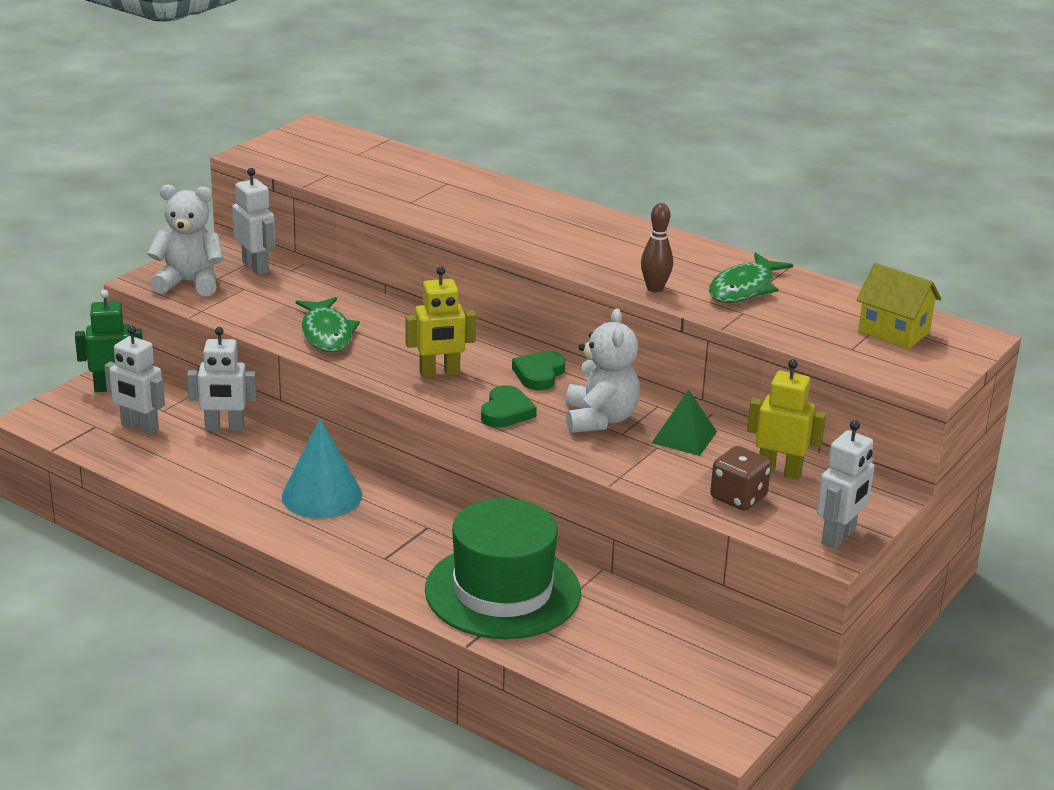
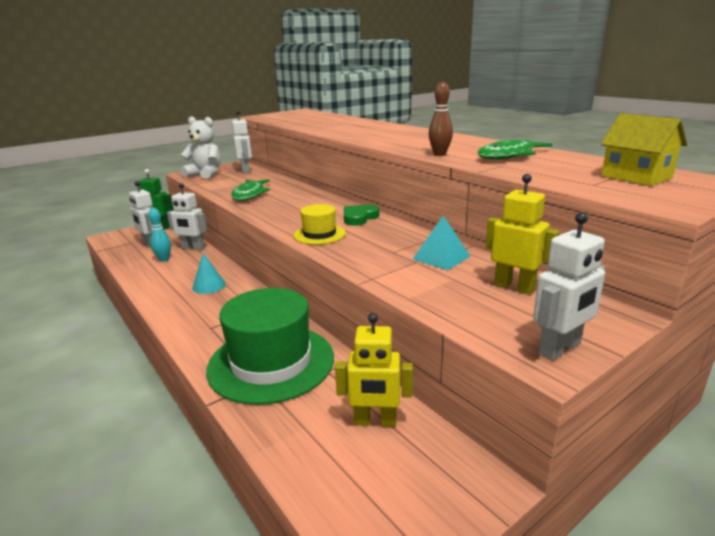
camera: 20 degrees right, 5 degrees down
(198, 455) = (164, 259): none -> turquoise bowling pin
(322, 496) = (209, 286): turquoise cone -> turquoise cone, size x0.62
(439, 373) = (295, 214): yellow robot -> yellow robot (375, 421)
(506, 412) = (319, 234): green heart -> yellow hat
(600, 419) = (382, 243): white teddy bear -> none
(684, 437) = (441, 257): green pyramid -> turquoise pyramid
(738, 497) = (467, 303): brown dice -> none

